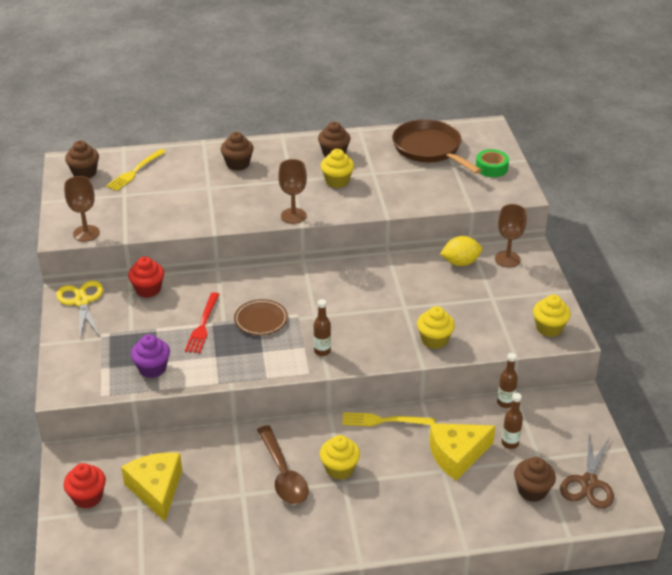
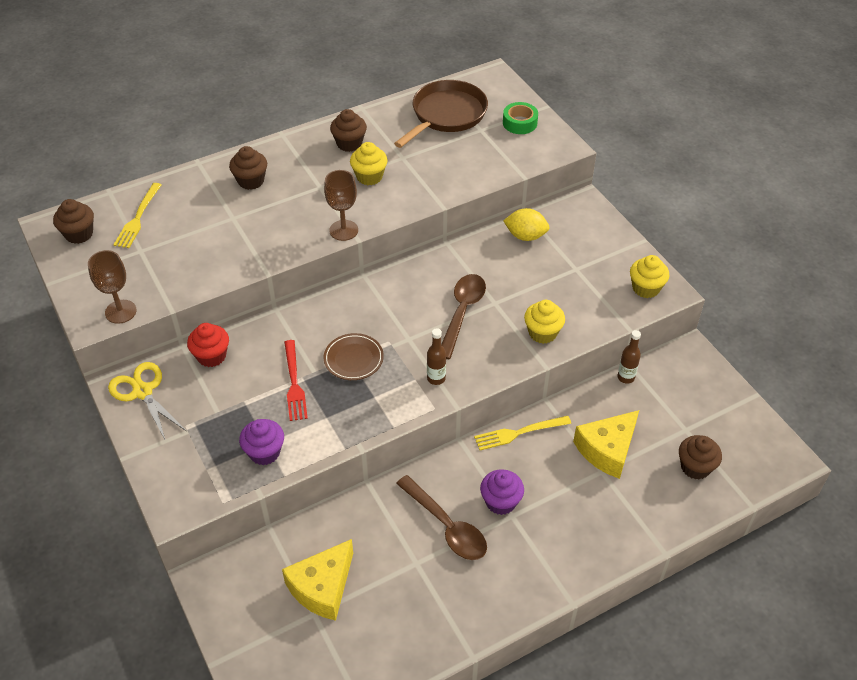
camera: 20 degrees left, 10 degrees up
(87, 497) = (251, 621): red cupcake -> none
(156, 489) = (322, 587): yellow cheese -> yellow cheese turned 105 degrees counterclockwise
(339, 469) = (500, 502): yellow cupcake -> purple cupcake
(371, 308) = (462, 313): none -> brown spoon
(429, 149) = (446, 115): brown pan -> brown pan turned 90 degrees clockwise
(460, 262) = (525, 236): yellow lemon -> yellow lemon turned 45 degrees clockwise
(507, 259) = (569, 220): brown goblet -> none
(510, 443) = (651, 421): brown bottle -> none
(589, 483) = (742, 442): brown scissors -> none

